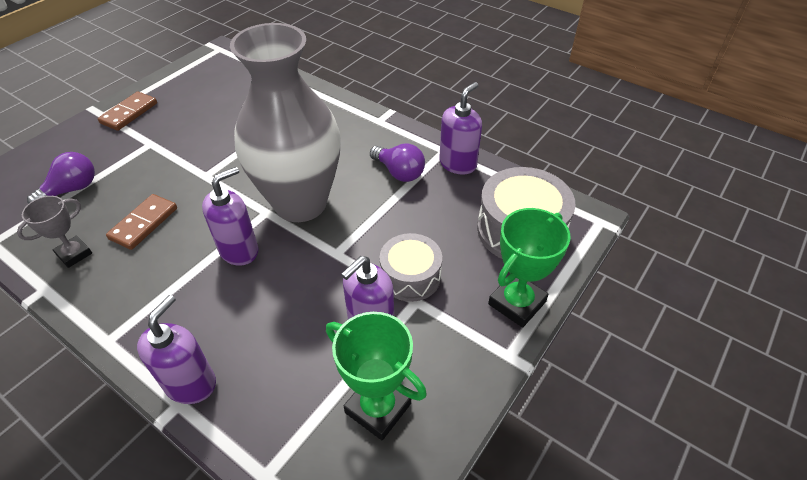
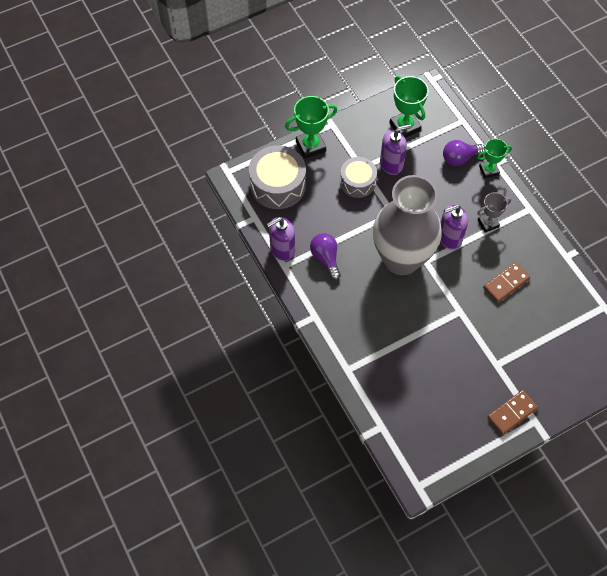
camera: 155 degrees left, 15 degrees up
(72, 189) = (555, 336): purple light bulb -> purple light bulb (459, 158)
(74, 254) = (550, 276): grey trophy -> grey trophy (488, 223)
(191, 383) = (488, 170): purple soap dispenser -> green trophy

